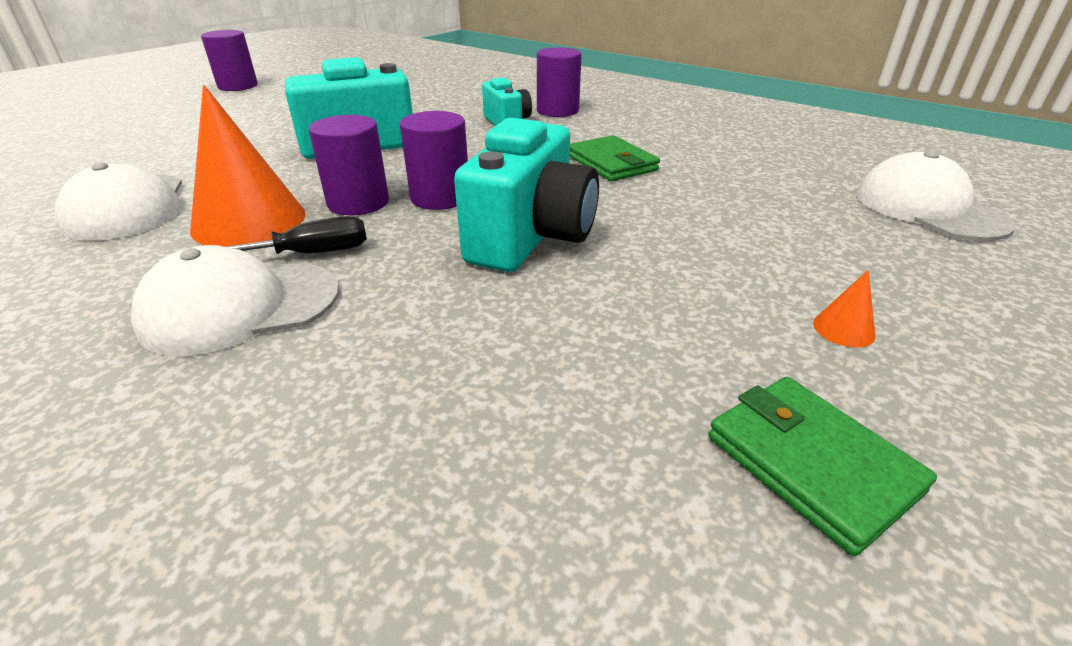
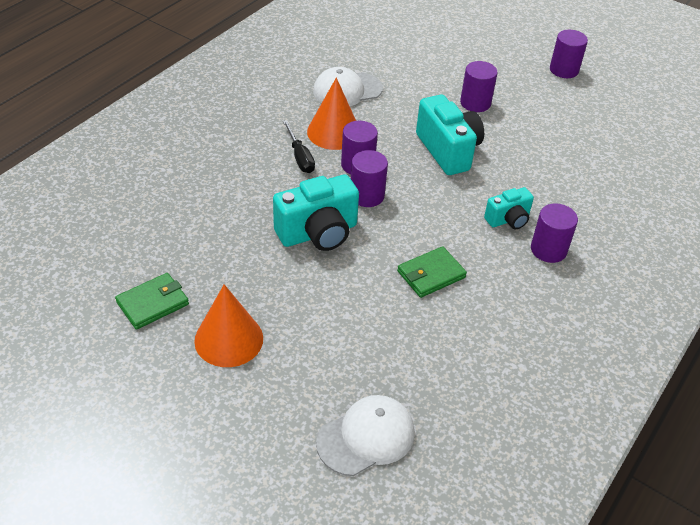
camera: 85 degrees right, 10 degrees up
(240, 307) = (257, 149): white cap -> none
(262, 126) = (475, 103): none -> purple cylinder
(531, 237) = (318, 233): turquoise camera -> turquoise camera turned 45 degrees counterclockwise
(843, 329) = (229, 339): orange cone -> orange cone, size x2.49

